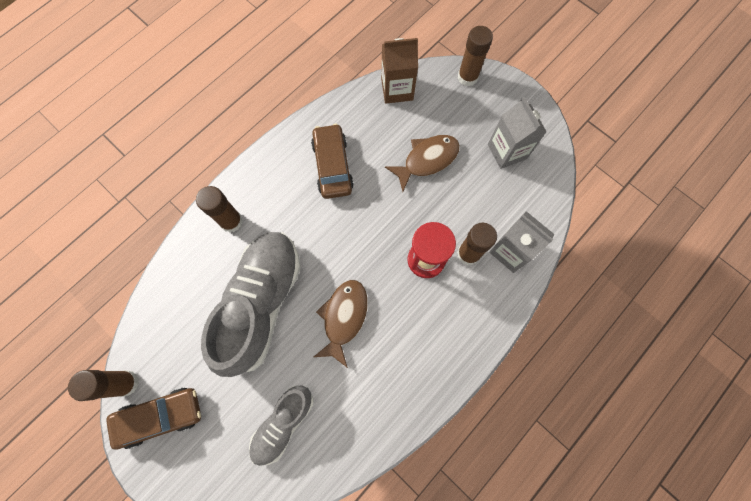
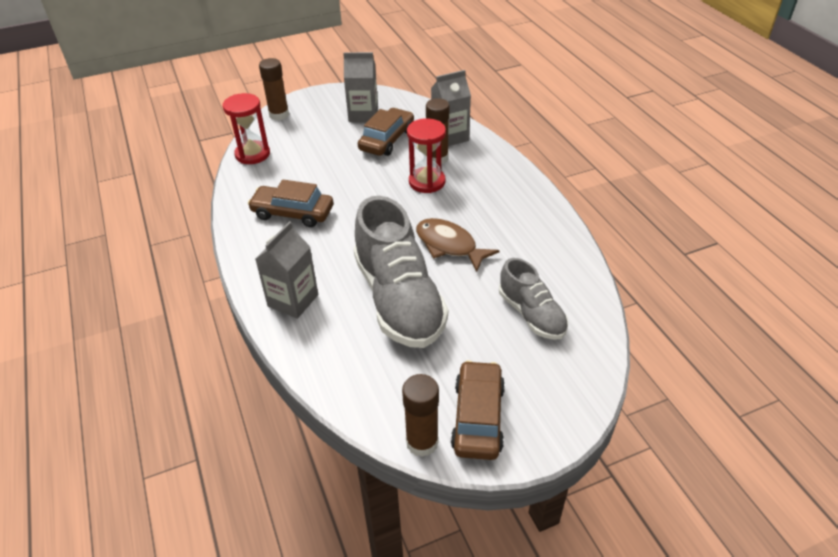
camera: 65 degrees left, 30 degrees down
(231, 221) = (293, 300): brown glue stick -> grey carton
(262, 303) = (399, 299): grey shoe -> grey shoe turned 150 degrees counterclockwise
(397, 89) = (252, 154): brown carton -> red hourglass
(427, 160) = (335, 156): brown fish -> none
(475, 193) = (387, 140): none -> brown car

